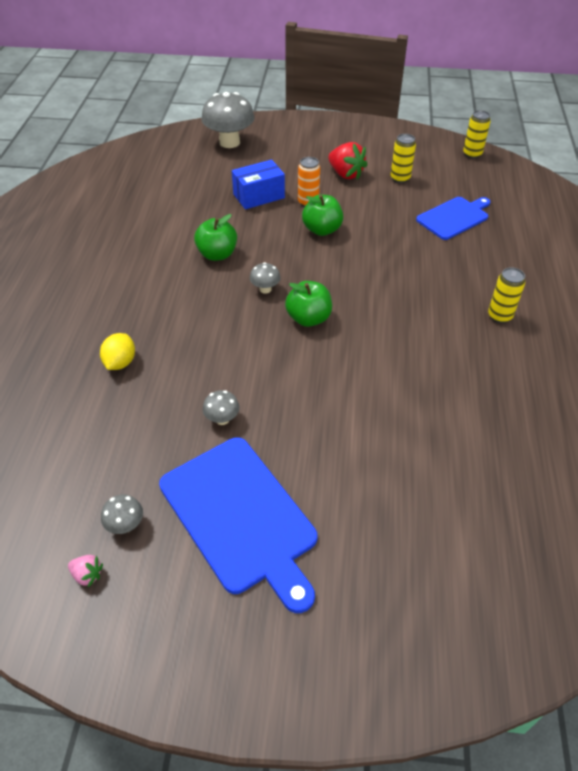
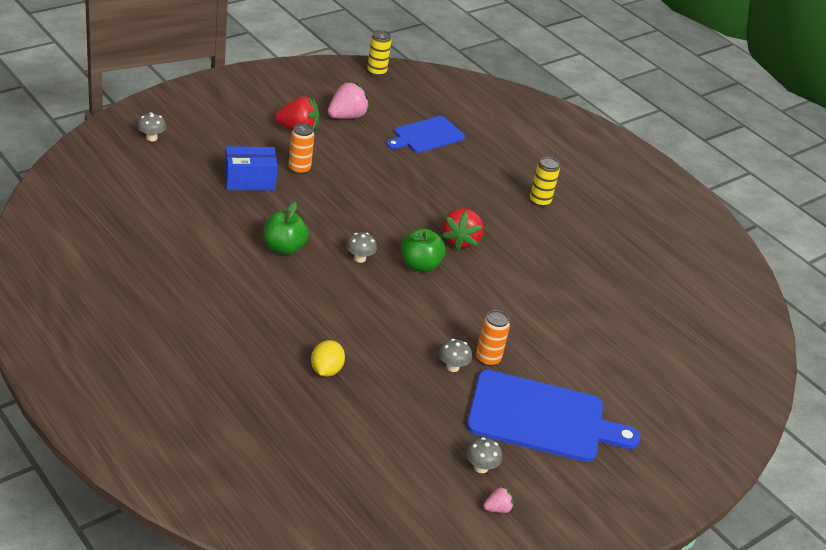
camera: 50 degrees left, 10 degrees down
(120, 362) = (326, 370): yellow lemon -> yellow lemon turned 45 degrees clockwise
(229, 142) = (151, 138): grey mushroom -> grey mushroom, size x0.46
(259, 196) = (249, 180): blue box -> blue box turned 60 degrees clockwise
(262, 430) = (488, 359): none -> orange can
(322, 230) = (341, 189): green apple -> none
(373, 315) = (460, 241): none -> red strawberry
(400, 178) = (346, 116): yellow can -> pink strawberry
(454, 217) = (426, 135): blue cutting board -> blue cutting board turned 135 degrees counterclockwise

